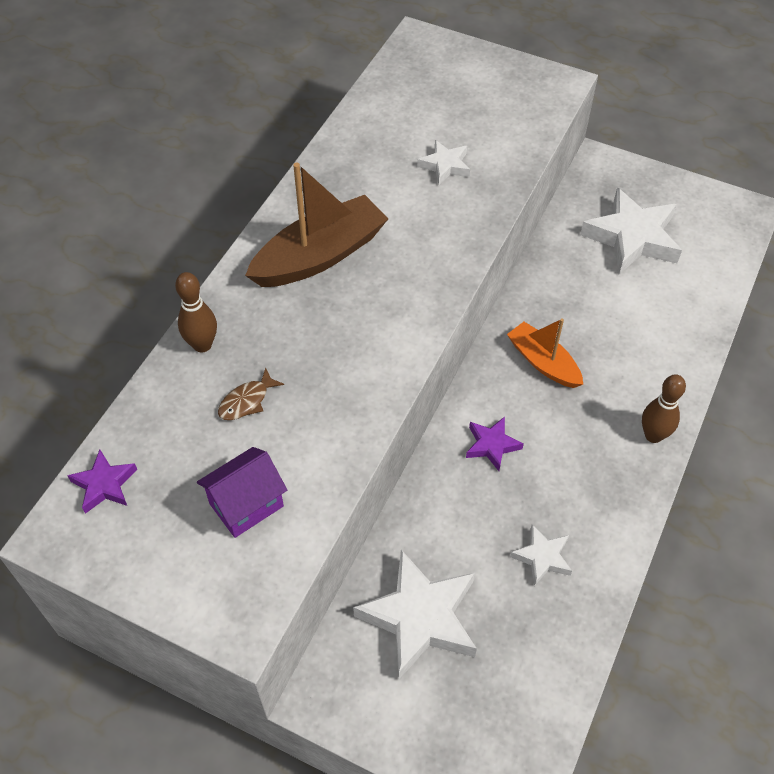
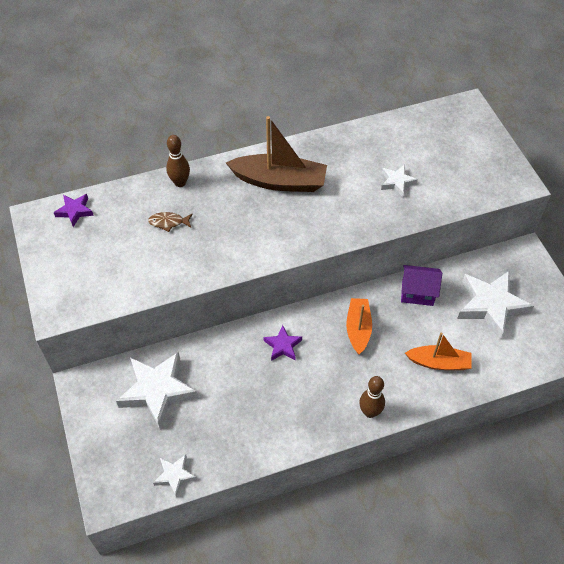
camera: 45 degrees right, 0 degrees up
(246, 505) = (116, 266): purple house -> purple house (417, 293)
(542, 557) = (242, 416): white star -> white star (175, 476)
(654, 331) = (439, 363): none -> orange boat

